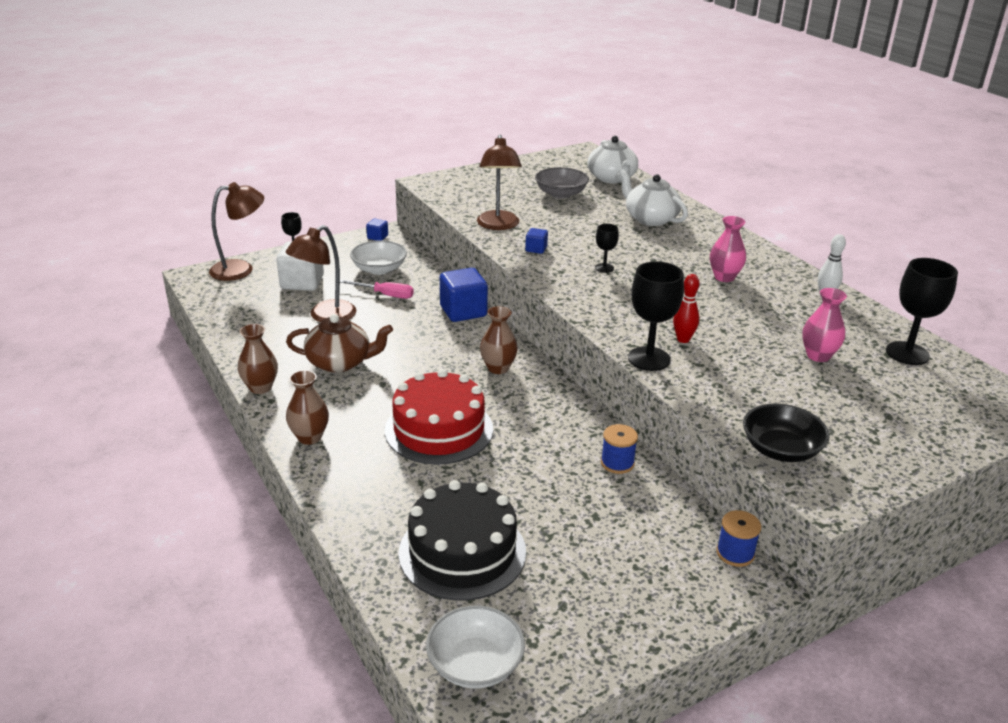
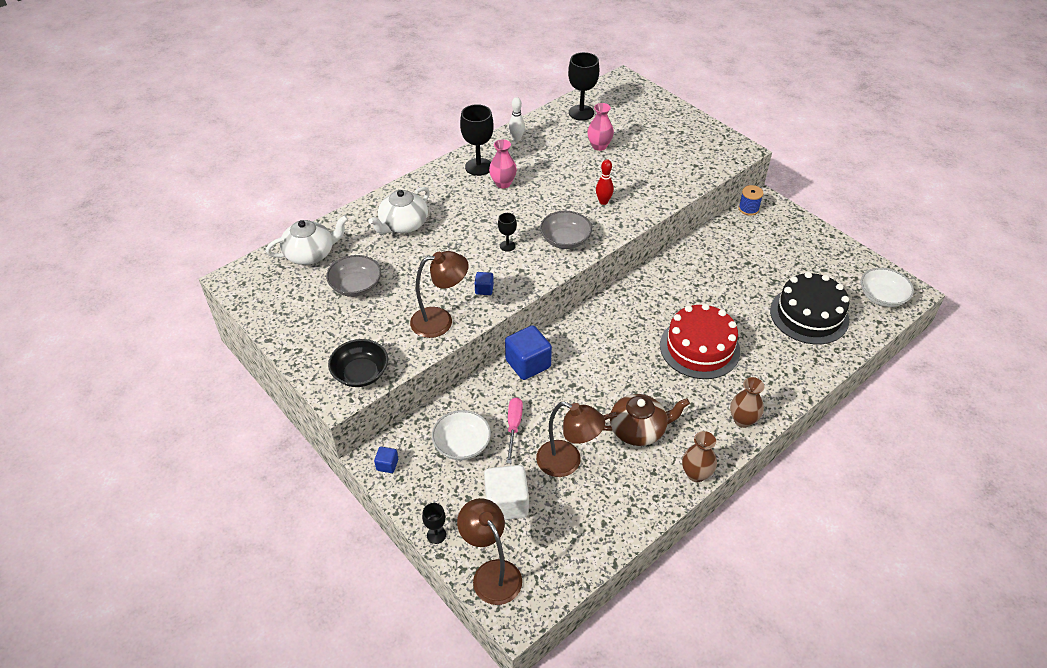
camera: 100 degrees left, 15 degrees up
(340, 362) = (638, 429): brown teapot -> brown teapot turned 90 degrees clockwise
(498, 368) = (608, 328): brown vase -> none
(608, 303) = (565, 240): none -> grey bowl
(617, 463) = (694, 257): blue spool -> none
(649, 359) = (635, 216): black goblet -> black goblet (478, 167)
(781, 449) = (708, 164): black bowl -> black bowl (360, 373)

